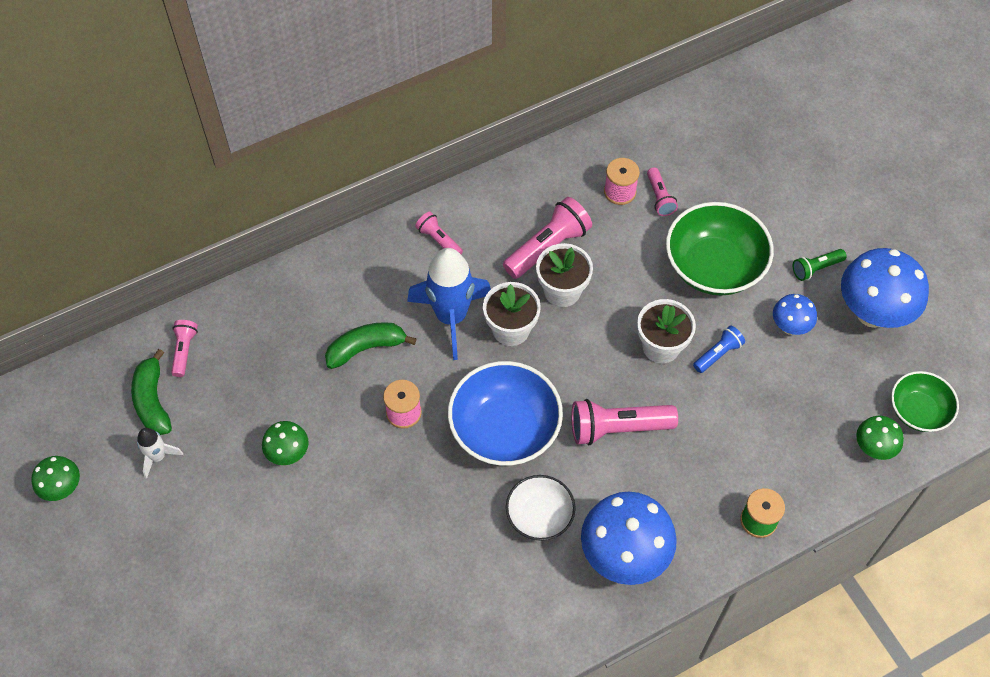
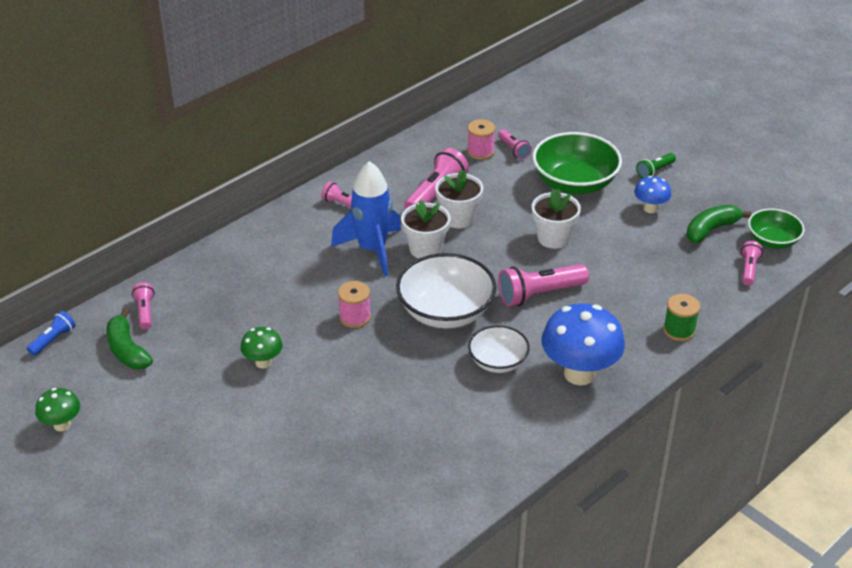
camera: 15 degrees left, 20 degrees down
(158, 457) = (144, 386): white rocket -> none
(366, 348) = (307, 282): green banana -> green banana (711, 230)
(504, 429) = (445, 312): blue bowl -> white bowl
(718, 354) = (601, 234): blue flashlight -> blue flashlight (53, 340)
(872, 313) = (710, 190): blue mushroom -> none
(873, 448) = (748, 269): green mushroom -> pink flashlight

